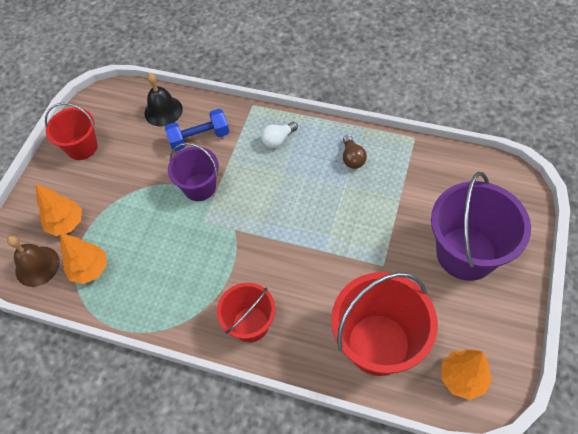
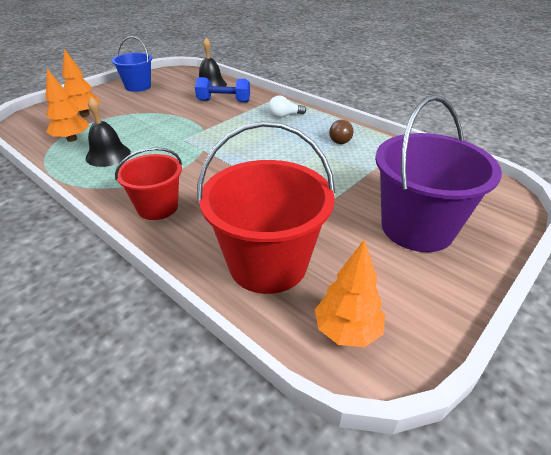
camera: 20 degrees right, 20 degrees down
(37, 266) = (40, 127): brown bell -> none
(82, 147) = (138, 86): red bucket -> blue bucket
(148, 277) = (108, 155): none -> black bell
(199, 187) = (198, 122): purple bucket -> none

